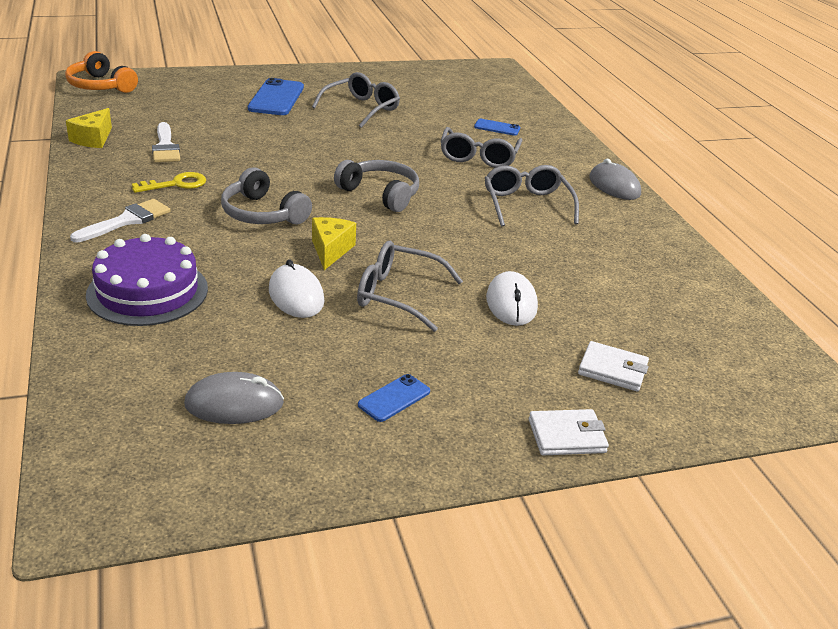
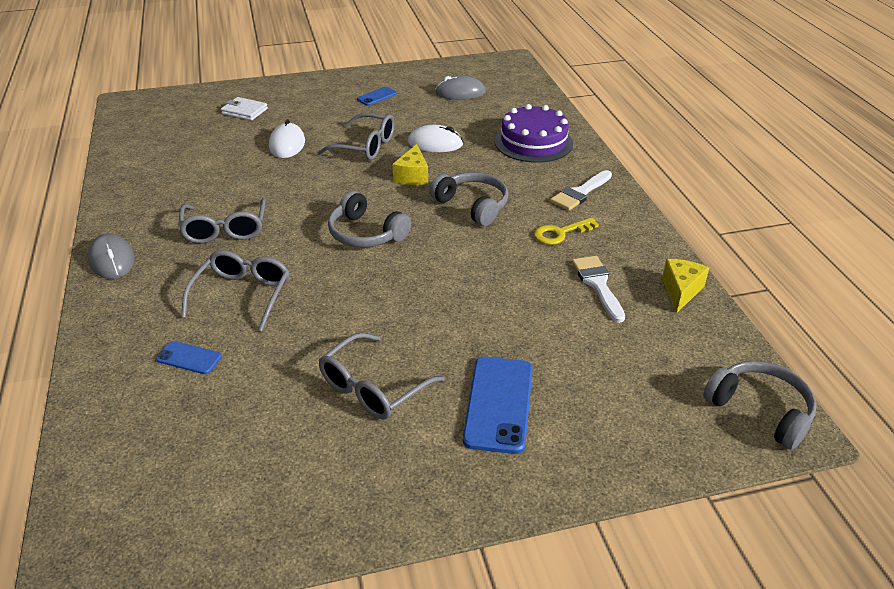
camera: 175 degrees left, 5 degrees up
(100, 86) = (760, 410): orange headphones -> grey headphones
(296, 295) = (435, 143): white mouse -> white mouse turned 60 degrees counterclockwise
(566, 436) = (291, 85): white wallet -> none

